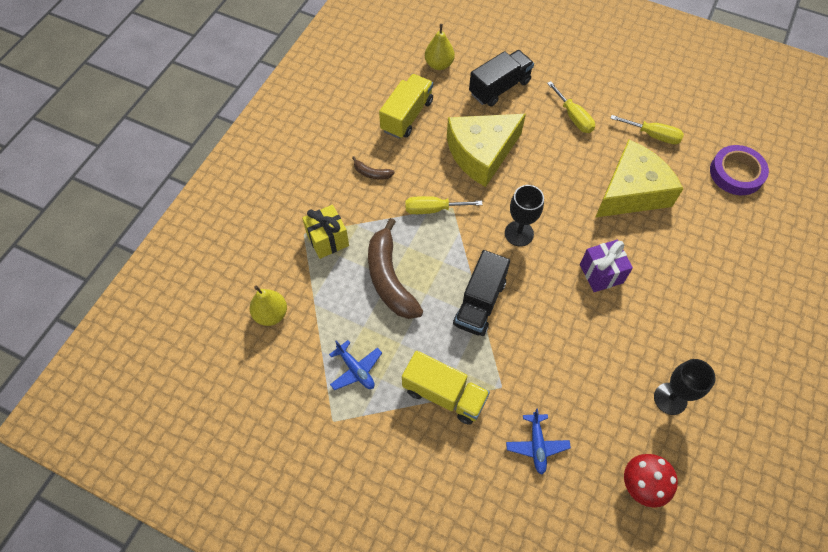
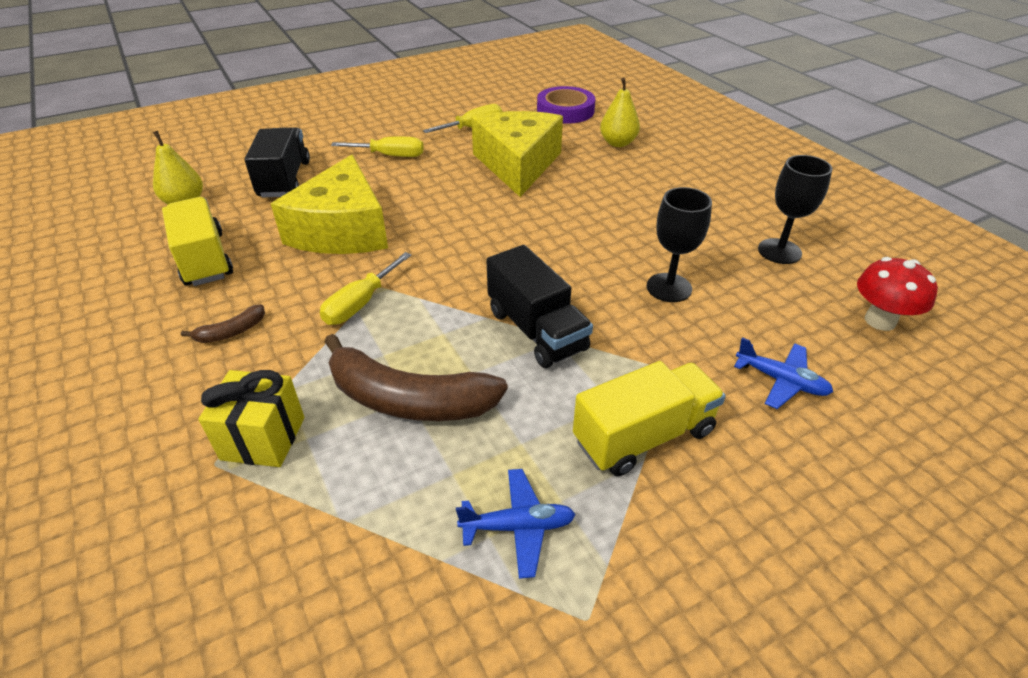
camera: 55 degrees left, 20 degrees down
(271, 314) = (296, 604): yellow pear -> yellow pear (618, 143)
(519, 233) = (478, 254): black goblet -> black goblet (669, 288)
(601, 273) = (590, 224): purple gift -> none

